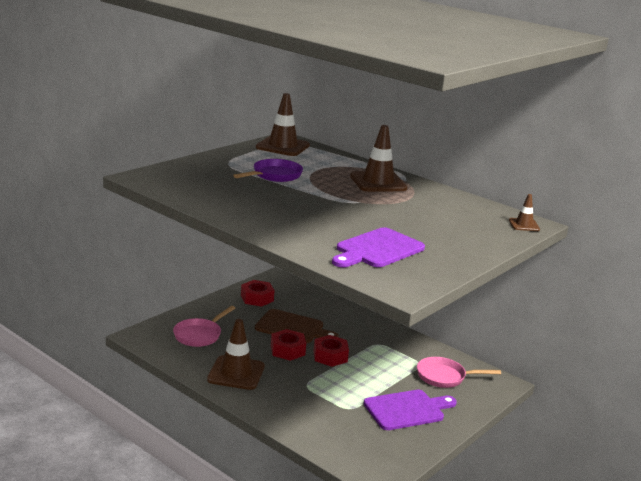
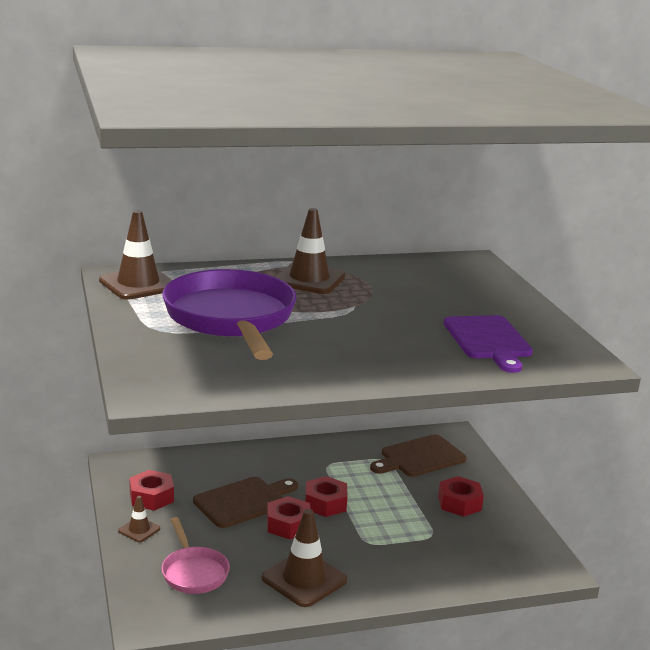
camera: 55 degrees left, 0 degrees up
(274, 175) = (231, 319): purple pan -> purple pan, size x1.98
(407, 410) = (459, 503): purple cutting board -> red nut
(444, 377) = (420, 457): pink pan -> brown cutting board
(524, 225) = (476, 263): brown traffic cone -> brown traffic cone (139, 530)

